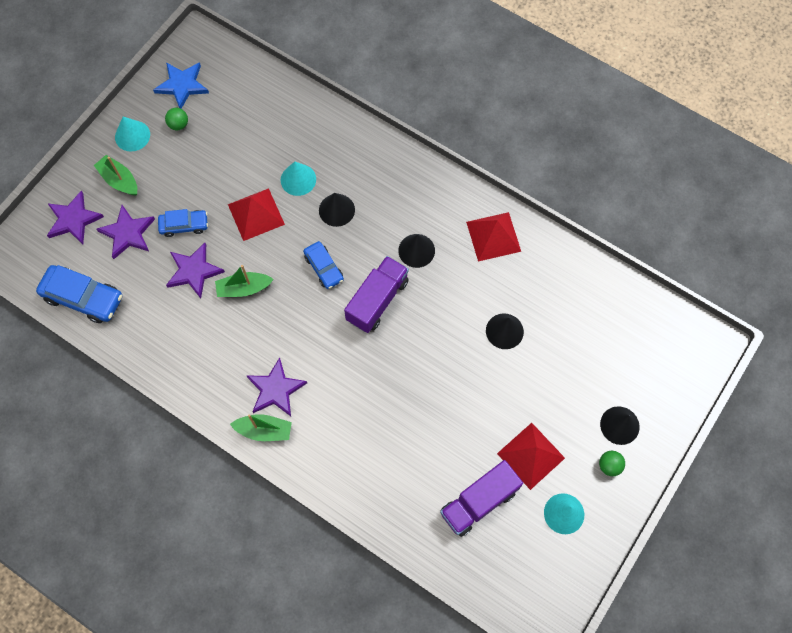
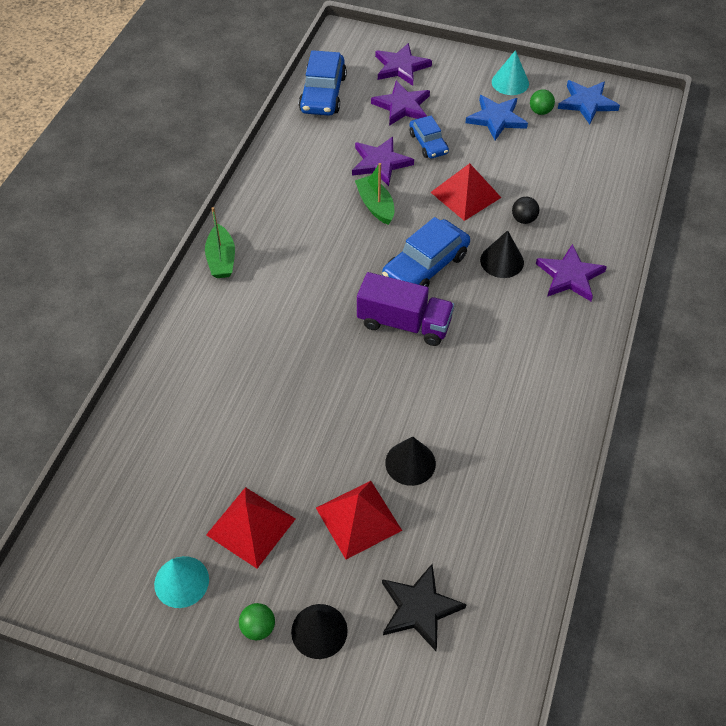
camera: 75 degrees right, 15 degrees down
(119, 180) = (457, 86): green boat -> none
(174, 161) = (496, 119): none -> blue star
(276, 389) = (269, 258): purple star -> purple star (570, 276)
(298, 179) = (523, 219): turquoise cone -> black ball
(324, 268) = (425, 266): blue car -> blue car, size x1.63
(416, 250) = (483, 347): black cone -> none
(479, 502) = (179, 480): purple truck -> none
(493, 236) = (536, 424): red pyramid -> red pyramid (358, 519)
(616, 356) = (419, 608): none -> black star

